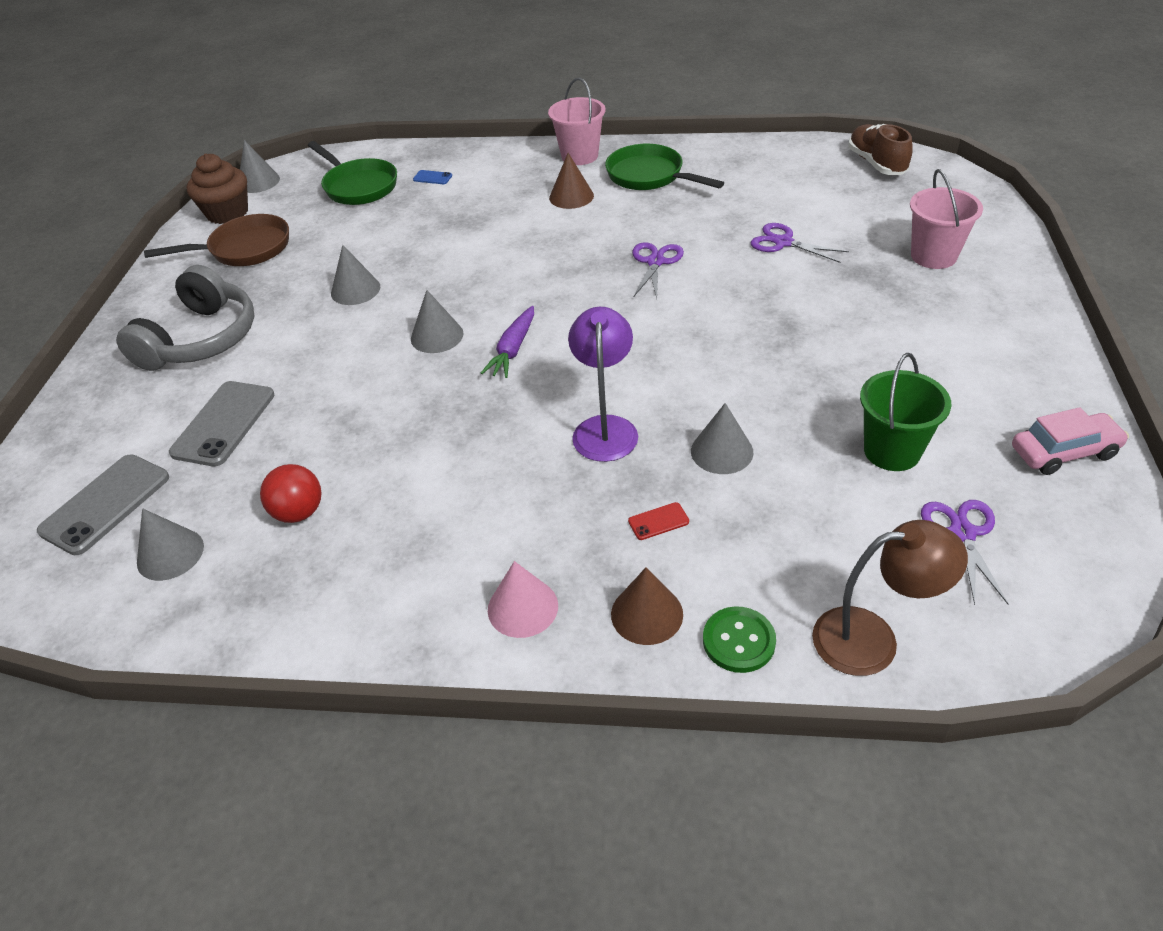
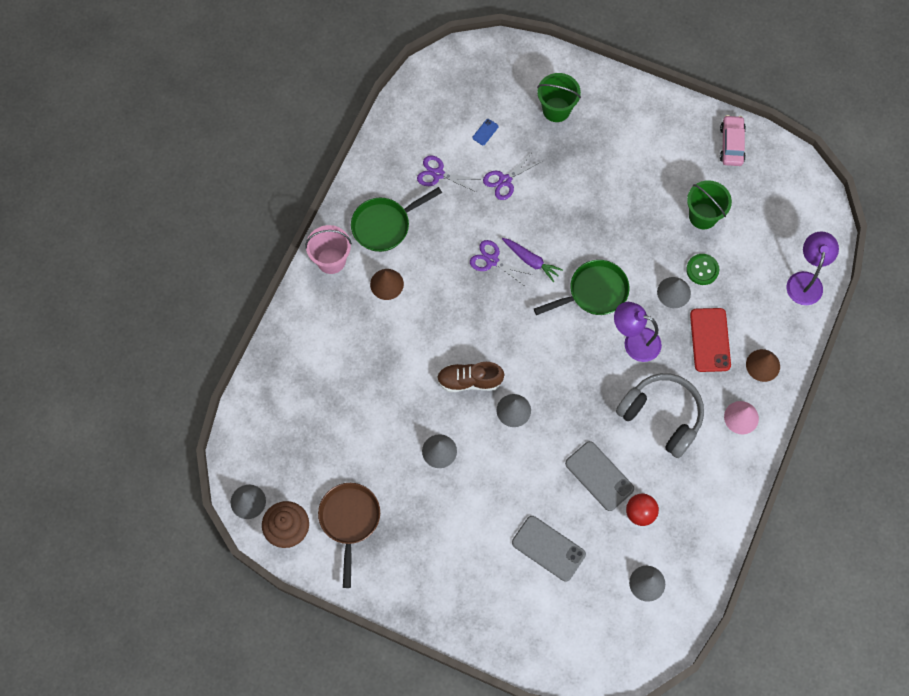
camera: 75 degrees left, 25 degrees up
(105, 504) = (594, 619): grey phone -> grey phone (599, 476)
(201, 339) = (453, 558): grey headphones -> grey headphones (662, 416)
(358, 186) = (295, 426): green pan -> green pan (594, 292)
(432, 178) = (310, 370): blue phone -> blue phone (485, 132)
(513, 349) = (546, 370): purple carrot -> purple carrot (531, 261)
(658, 521) = (710, 340): red phone -> red phone, size x2.28
(738, 641) = (789, 333): green button -> green button (702, 270)
(872, 639) = (805, 281): brown lamp -> purple lamp
(876, 163) = (440, 84): brown shoe -> brown shoe (469, 381)
(933, 256) = (556, 109): pink bucket -> green bucket
(962, 533) = (763, 215): purple scissors -> purple scissors (438, 174)

